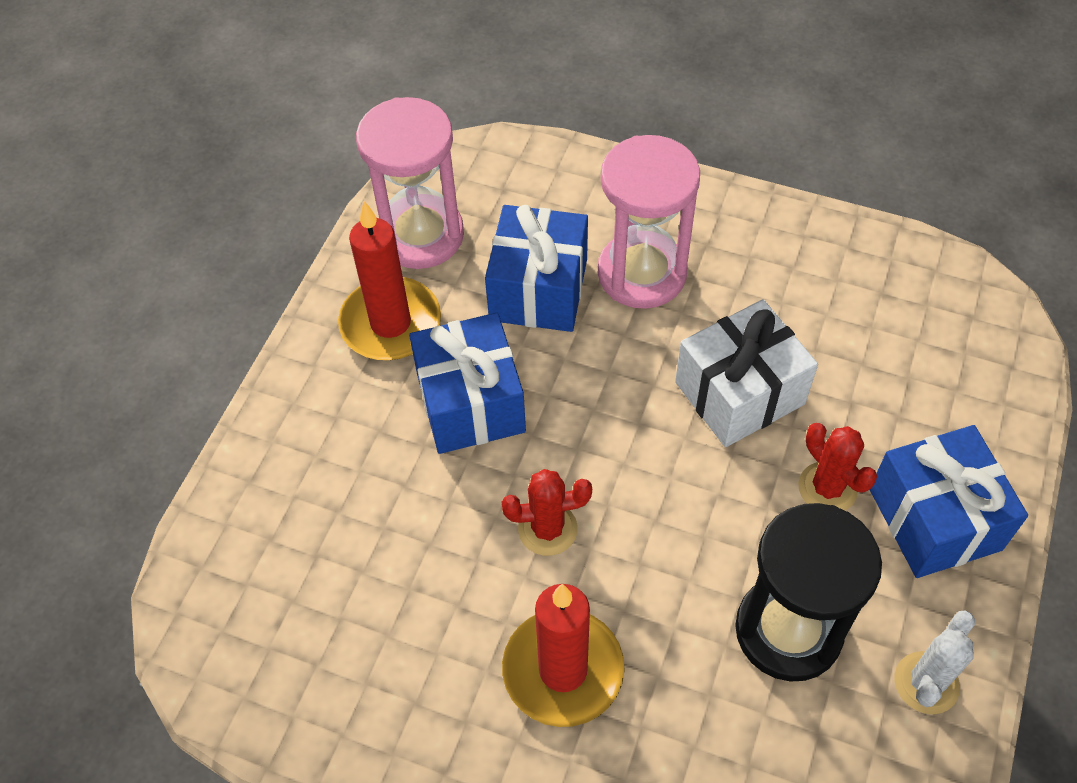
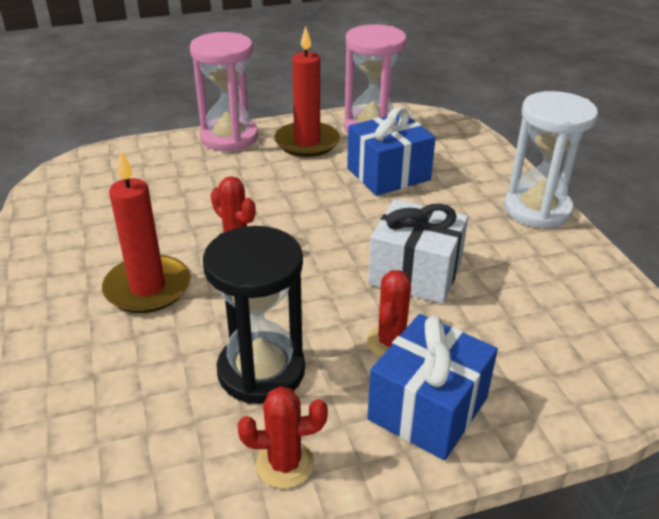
camera: 50 degrees right, 20 degrees down
(470, 403) = (288, 184): blue gift -> none
(641, 273) = (449, 201): pink hourglass -> pink hourglass (229, 137)
(721, 210) = (537, 209): none -> white hourglass
(926, 683) = (284, 464): white cactus -> red cactus

